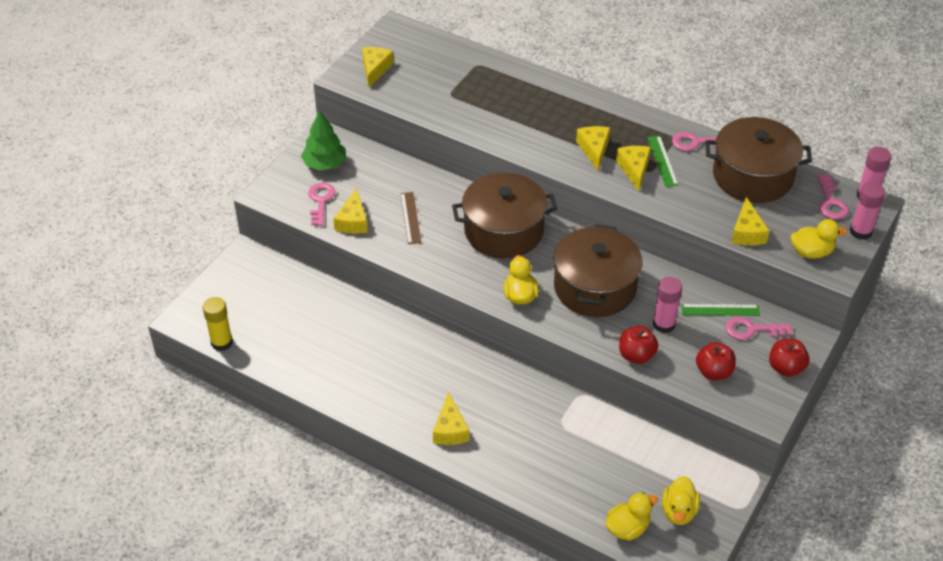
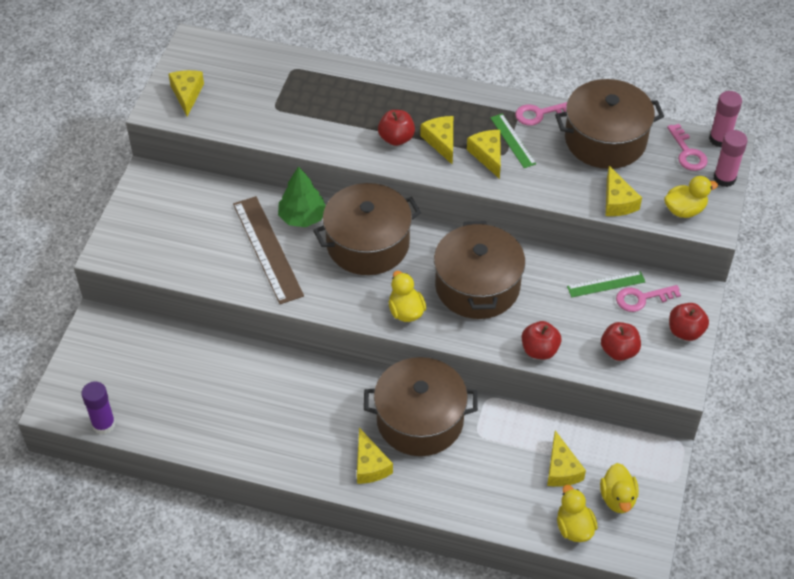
camera: 15 degrees left, 5 degrees up
(221, 342) = (103, 424): yellow glue stick -> purple glue stick
(321, 201) = (168, 250): pink key -> none
(325, 164) = (158, 207): green tree -> green tree (302, 217)
(353, 221) = (209, 265): yellow cheese -> yellow cheese (561, 469)
(410, 218) = (268, 249): brown ruler -> brown ruler, size x1.82
(510, 400) = (420, 420): none -> brown pot
(553, 139) = (396, 138): none -> red apple
(627, 528) = (574, 527): yellow duck -> yellow duck turned 60 degrees counterclockwise
(664, 324) = (556, 311): pink glue stick -> none

